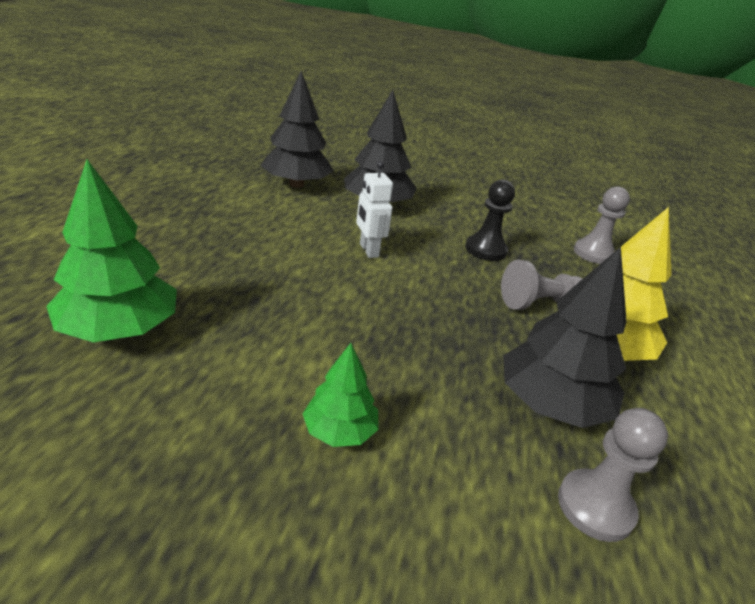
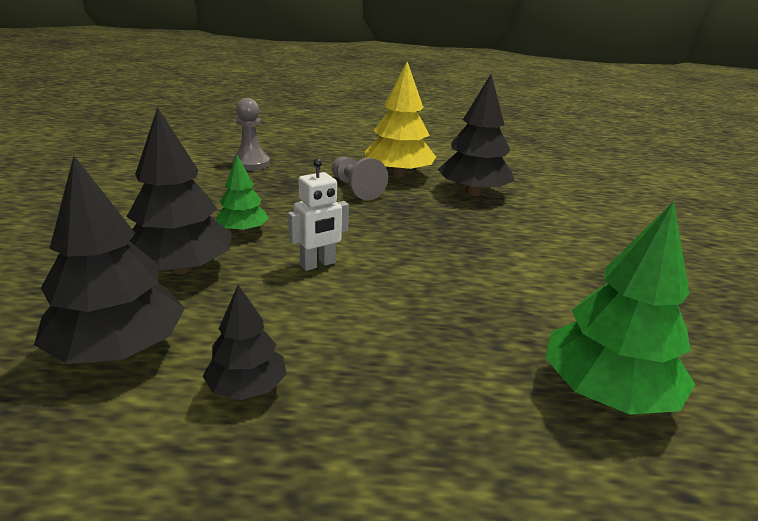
camera: 100 degrees left, 5 degrees down
(241, 208) = (247, 387): none -> black tree
(340, 431) = (576, 255): green tree -> green tree (243, 230)
(485, 250) = (274, 205): black pawn -> none
(595, 506) = (537, 188): grey pawn -> none

